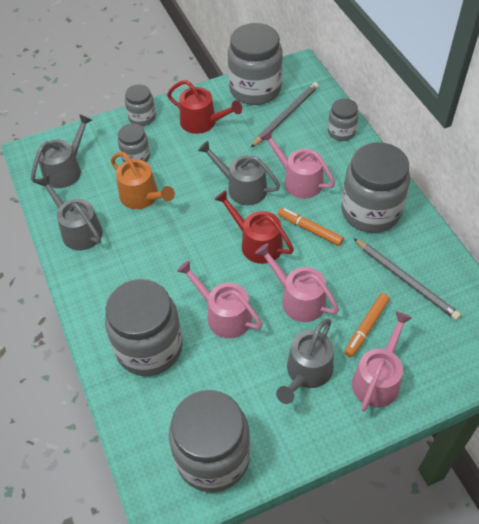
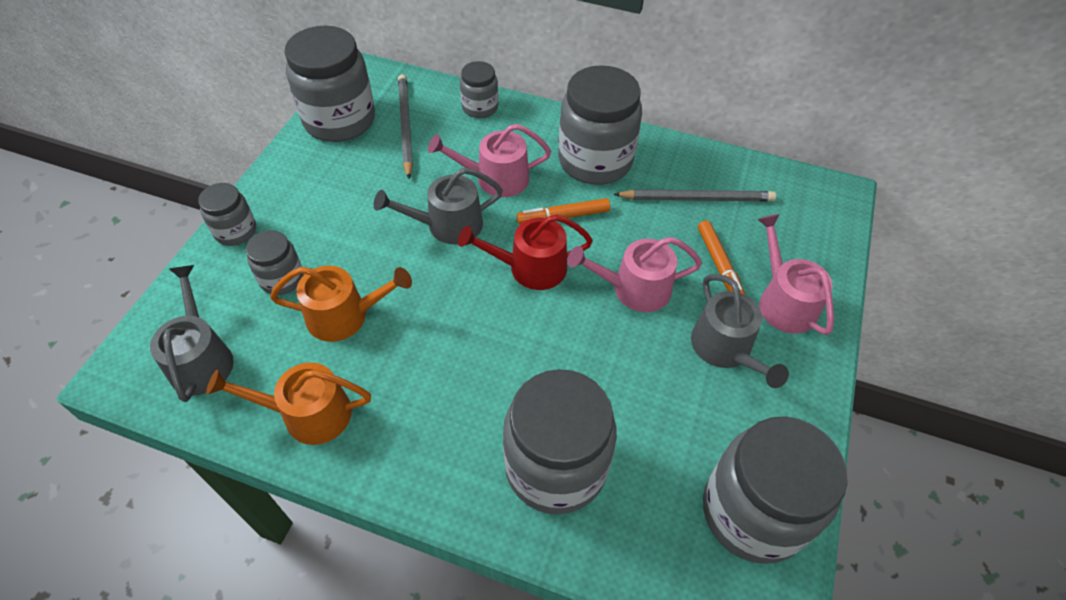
camera: 50 degrees left, 0 degrees up
(78, 230) = (308, 414): grey watering can -> orange watering can
(202, 122) = (319, 189): red watering can -> none
(224, 315) = (587, 364): pink watering can -> none

